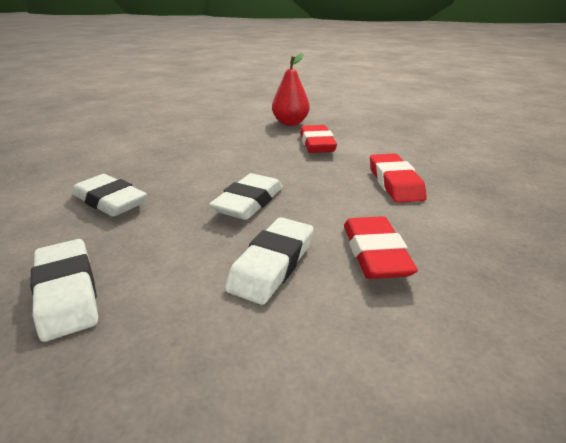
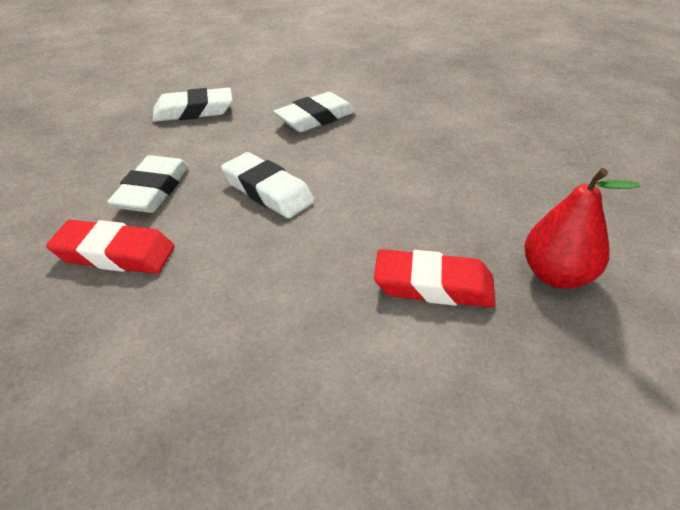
camera: 105 degrees right, 10 degrees up
(272, 264) = (153, 190): white eraser -> white eraser turned 60 degrees clockwise
(394, 183) = (245, 332): red eraser -> none

